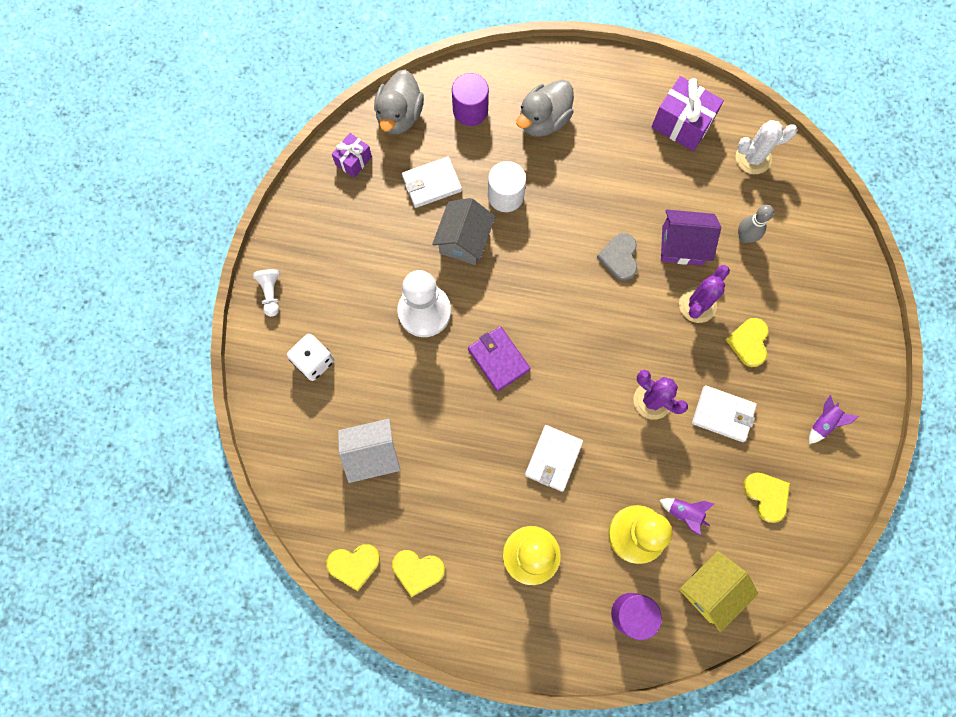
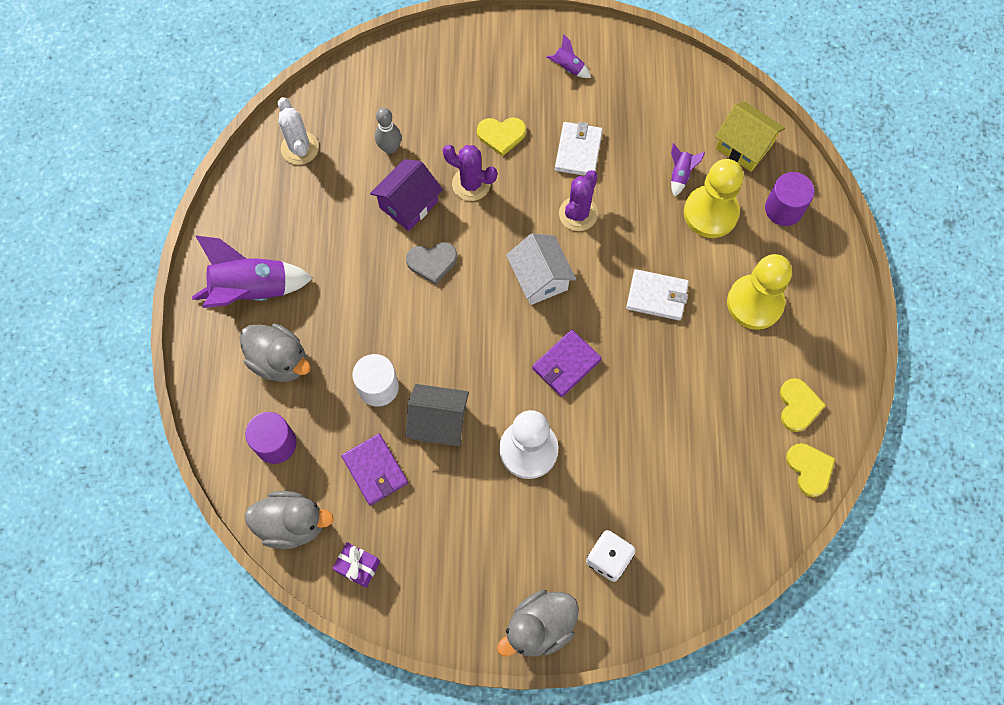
camera: 100 degrees left, 5 degrees down
(271, 293) = (539, 627): white pawn -> grey duck
(372, 454) = (694, 473): white house -> white house (540, 278)
(431, 184) = (375, 470): white wallet -> purple wallet
(614, 105) = (252, 290): none -> purple rocket
(682, 124) = (268, 219): purple gift -> none
(682, 245) = (408, 204): purple house -> purple house turned 45 degrees clockwise
(767, 495) = (647, 108): yellow heart -> none

